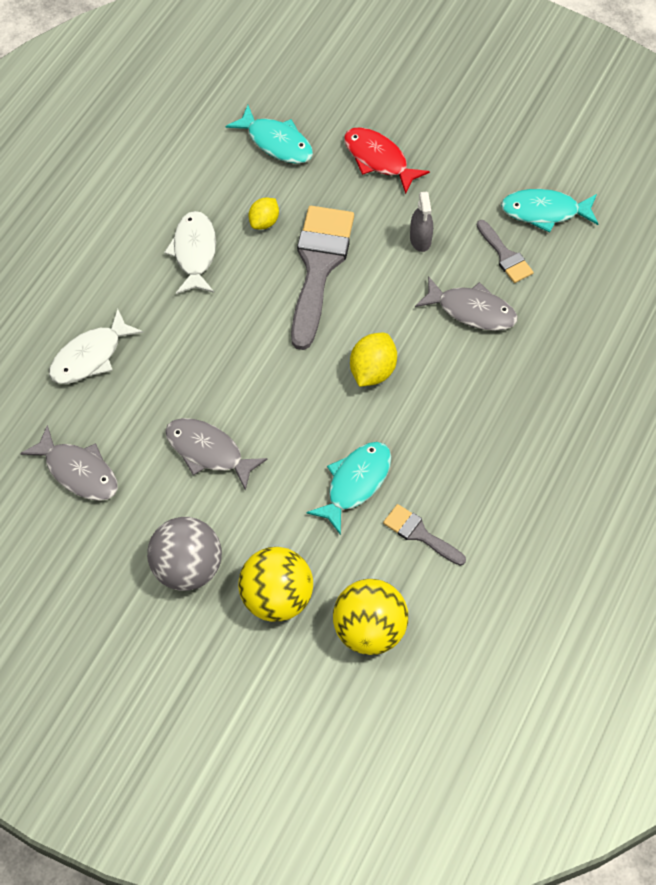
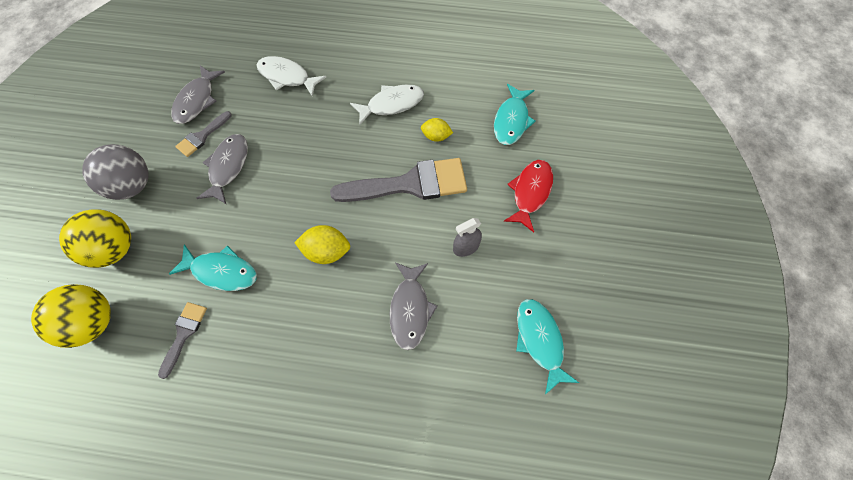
camera: 70 degrees right, 5 degrees up
(505, 255) = (478, 320): grey brush -> grey brush (202, 136)

